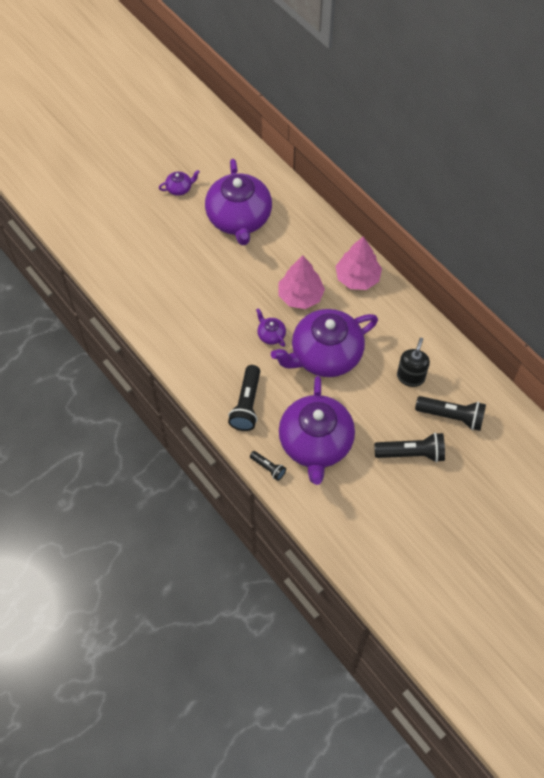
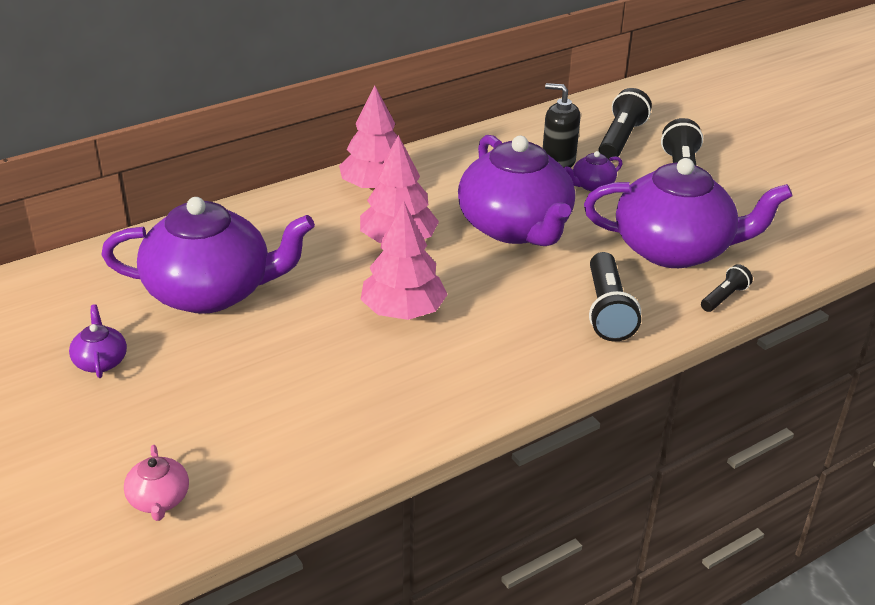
camera: 85 degrees left, 25 degrees down
(93, 232) = (159, 500): none -> pink teapot
(233, 305) = (403, 311): none -> pink tree
(247, 404) = (608, 311): black flashlight -> black flashlight turned 75 degrees clockwise
(271, 335) = (471, 276): purple teapot -> purple teapot (592, 185)

